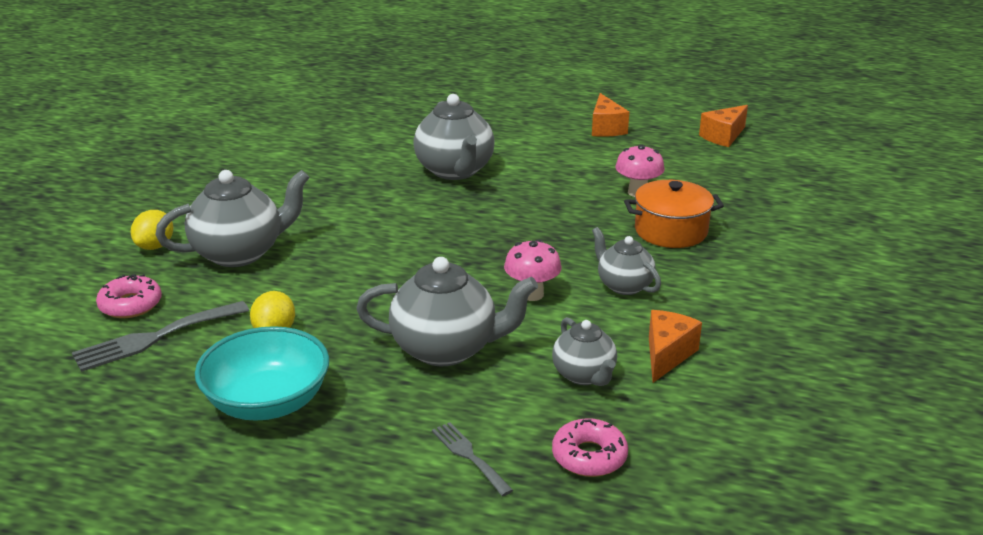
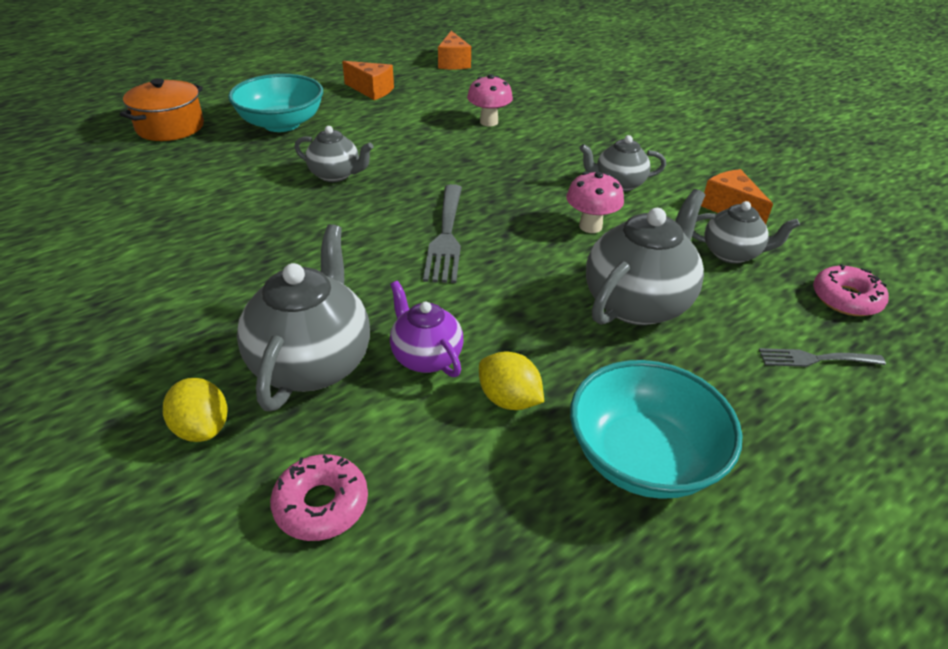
camera: 55 degrees left, 10 degrees up
(155, 338) = (426, 508): grey fork -> grey fork (446, 237)
(285, 287) = (426, 357): none -> purple teapot
(455, 171) = (336, 175): grey teapot -> grey teapot, size x0.59
(495, 122) = (281, 124): none -> turquoise bowl
(670, 231) = (561, 135): orange pot -> orange pot (170, 127)

